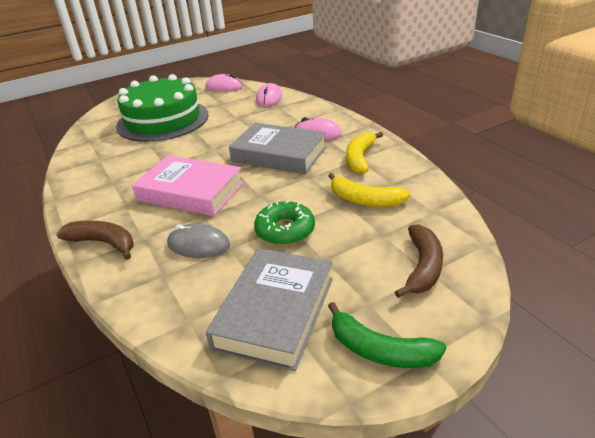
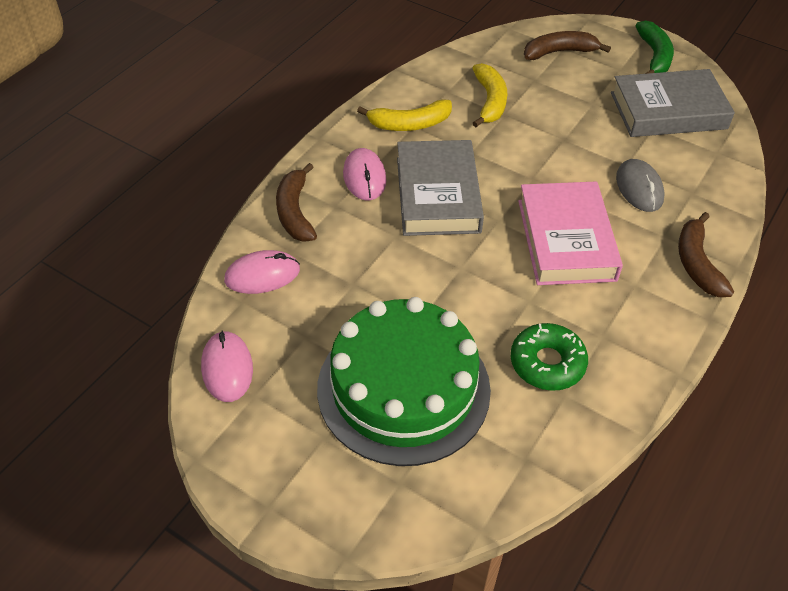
camera: 120 degrees left, 15 degrees up
(285, 230) = (574, 138): green donut -> green donut (547, 363)
(306, 110) = (295, 212): none -> brown banana

